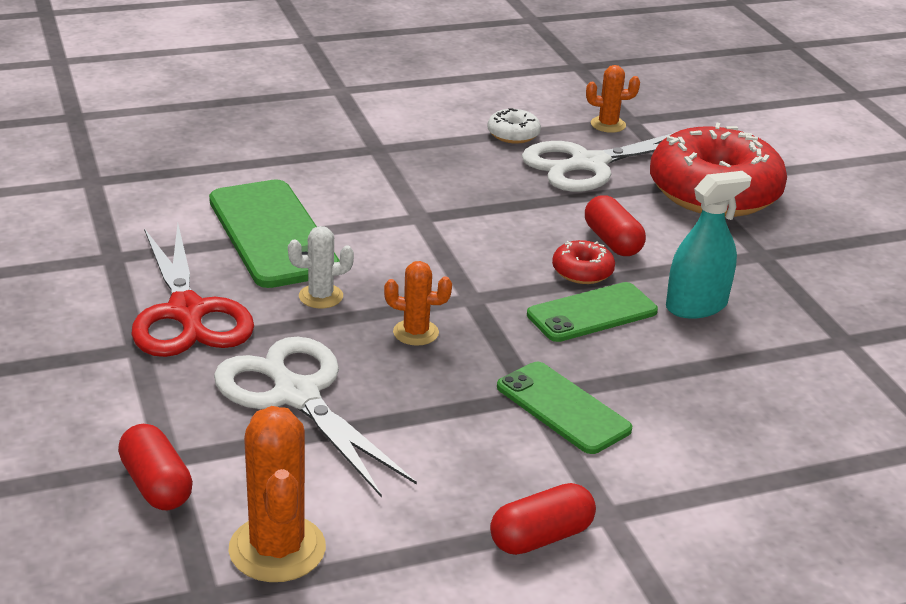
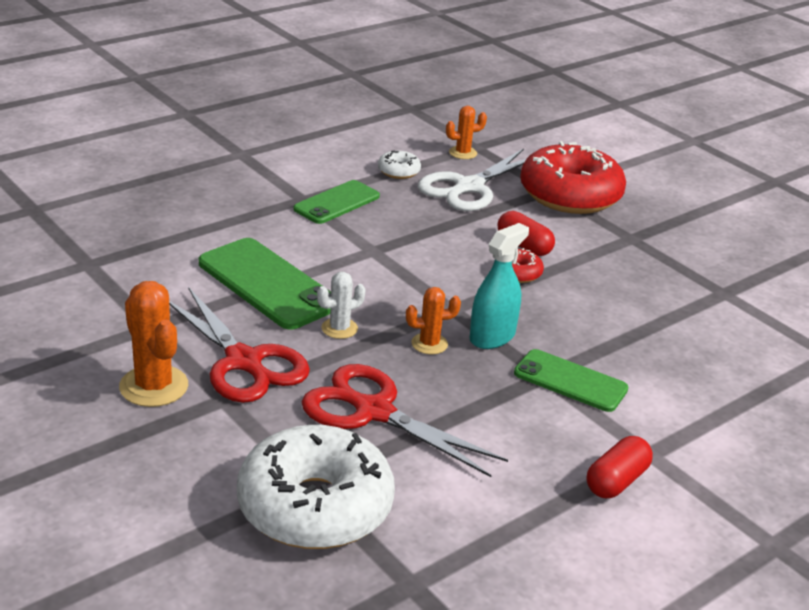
camera: 20 degrees left, 0 degrees up
(156, 485) = (315, 506): red capsule -> white donut
(277, 549) = (439, 534): orange cactus -> orange cactus (154, 386)
(297, 395) = (374, 412): white scissors -> red scissors
(592, 313) = (544, 304): green phone -> green phone (336, 203)
(696, 306) = (611, 285): turquoise spray bottle -> turquoise spray bottle (492, 336)

